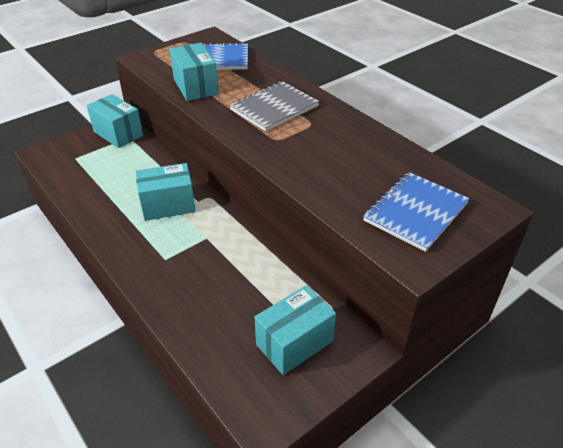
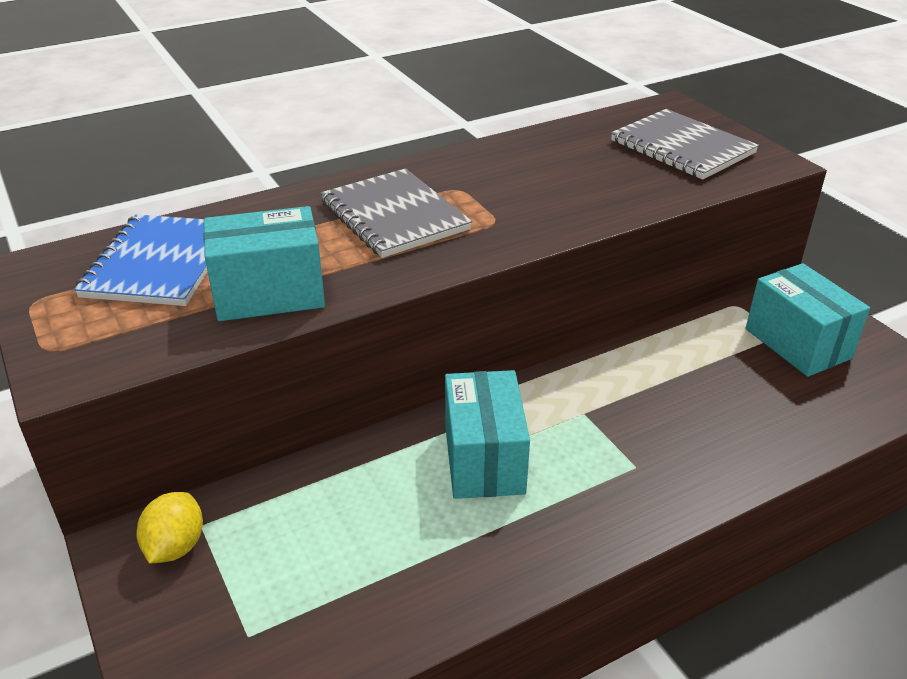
camera: 80 degrees left, 5 degrees down
(118, 134) = (175, 546): turquoise box -> yellow lemon
(416, 212) = (682, 147): blue notebook -> grey notebook

